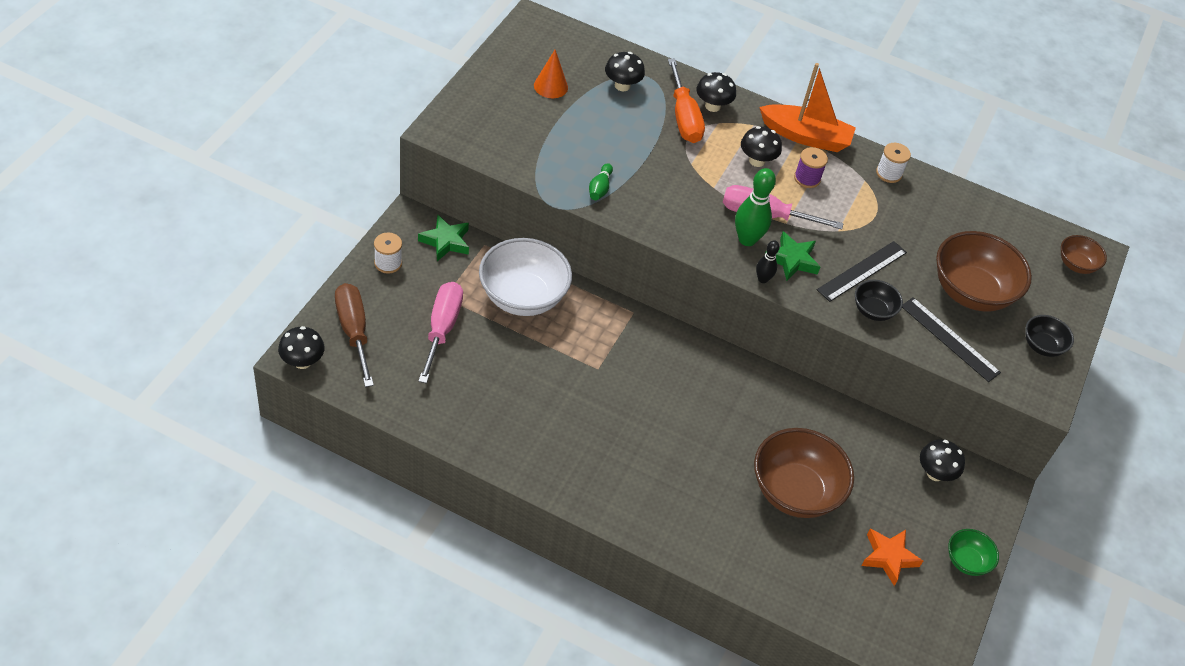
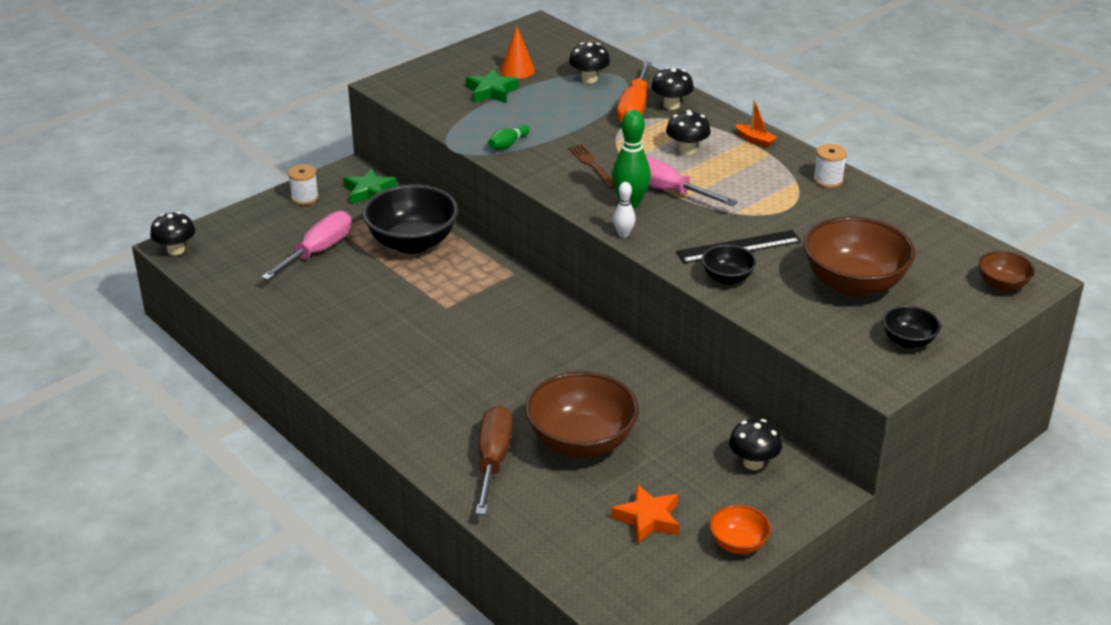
camera: 30 degrees right, 15 degrees down
(354, 331) = (237, 238): brown screwdriver -> brown screwdriver (493, 460)
(523, 297) = (412, 243): white bowl -> black bowl
(688, 198) = (592, 165): none -> brown fork
(762, 279) = (623, 234): black bowling pin -> white bowling pin
(792, 260) = (667, 226): green star -> green star (491, 92)
(805, 136) = (755, 140): orange boat -> orange boat, size x0.44
(807, 178) = (732, 170): purple spool -> none
(949, 339) = (799, 315): black ruler -> none
(967, 561) = (738, 544): green bowl -> orange bowl

